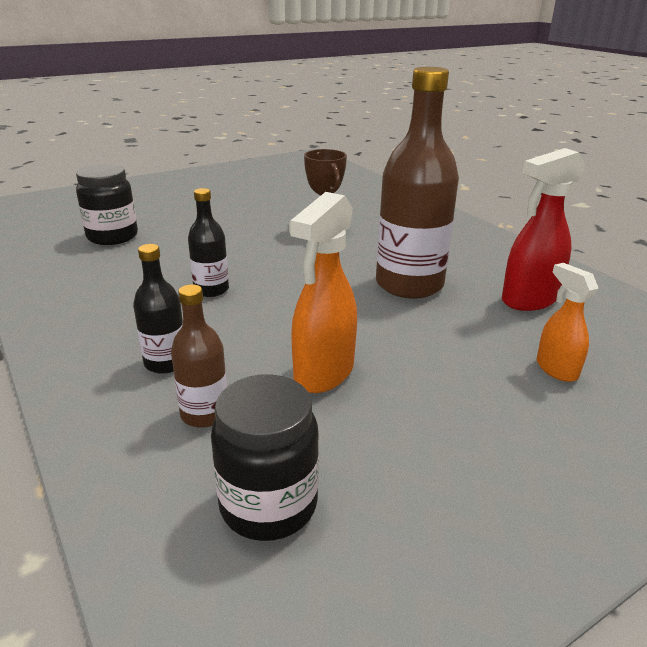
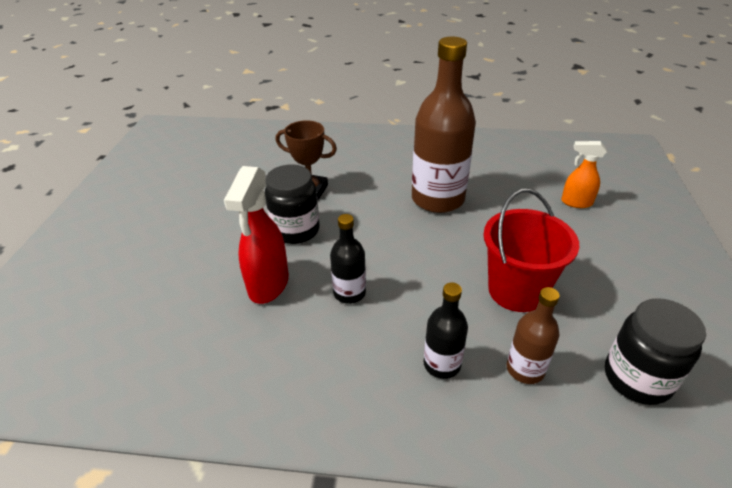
camera: 50 degrees left, 10 degrees up
(112, 236) = (168, 314): black jar -> black jar (296, 230)
(323, 373) = (516, 291): orange spray bottle -> red bucket
(528, 300) = (499, 169): red spray bottle -> red spray bottle (268, 285)

